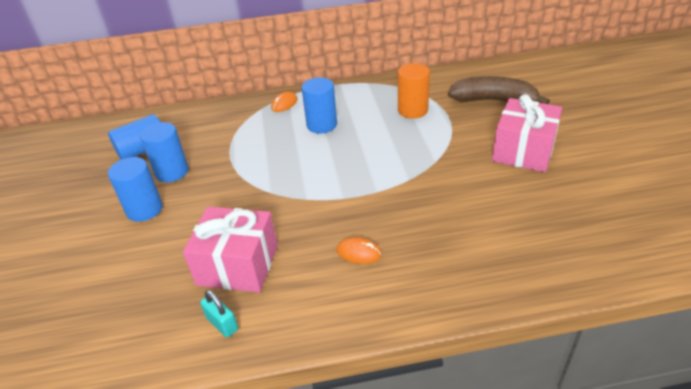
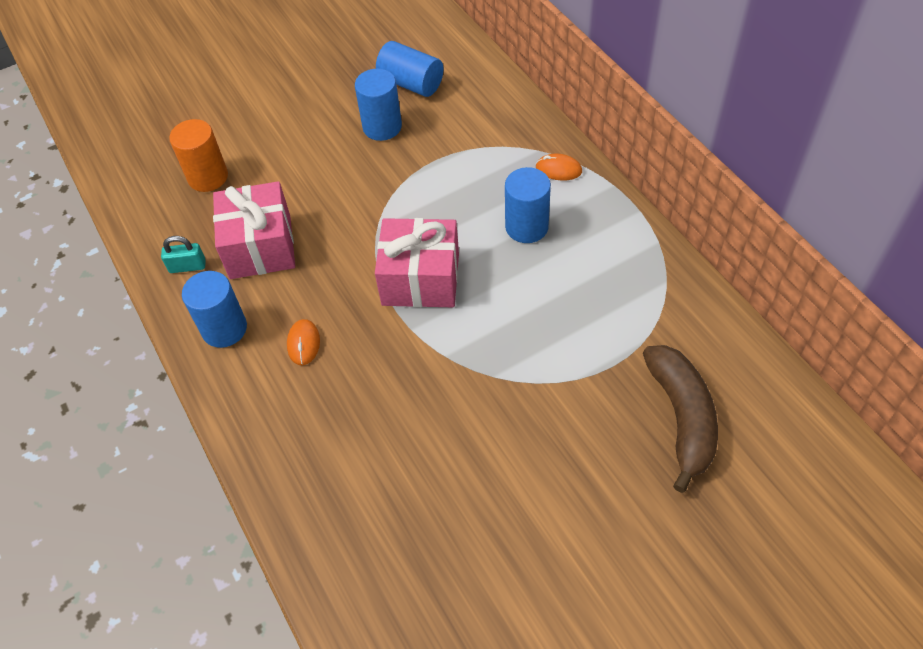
camera: 70 degrees right, 15 degrees up
(144, 209) = (317, 135): blue cylinder -> blue cylinder (224, 329)
(222, 323) = (187, 266): turquoise padlock -> turquoise padlock turned 60 degrees clockwise
(412, 110) = (606, 318): orange cylinder -> orange cylinder (208, 177)
(523, 151) = (558, 479): pink gift -> pink gift (420, 279)

